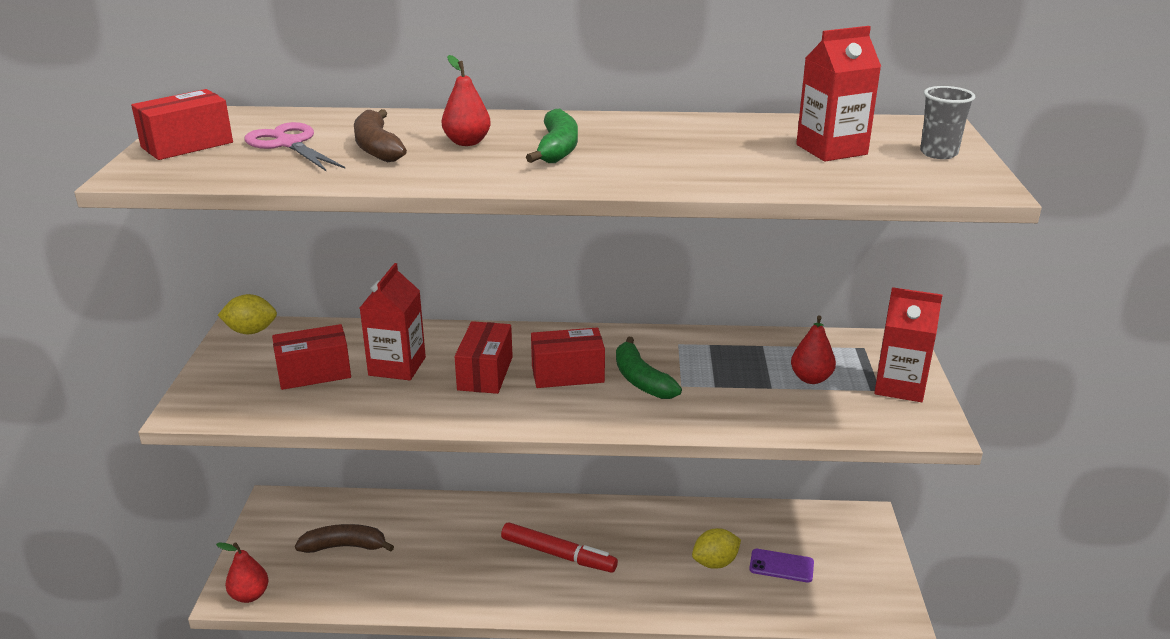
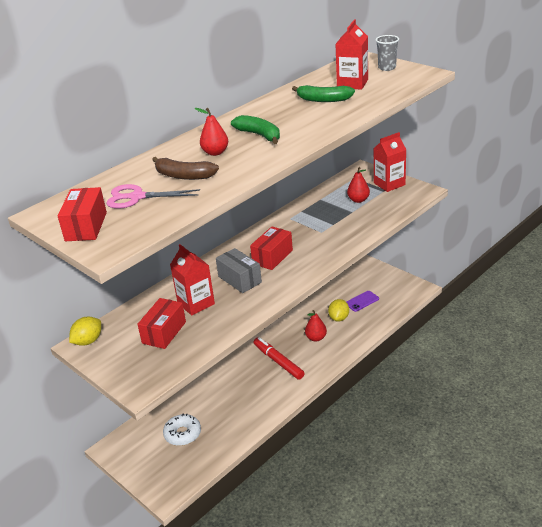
camera: 45 degrees left, 5 degrees up
(249, 595) = (175, 487): red pear -> red pear (316, 338)
(344, 546) = (182, 434): brown banana -> white donut
(485, 373) = (239, 279): red box -> grey box
(558, 554) = (278, 362): red marker -> red marker turned 105 degrees counterclockwise
(641, 380) = (304, 240): green banana -> green banana (323, 100)

